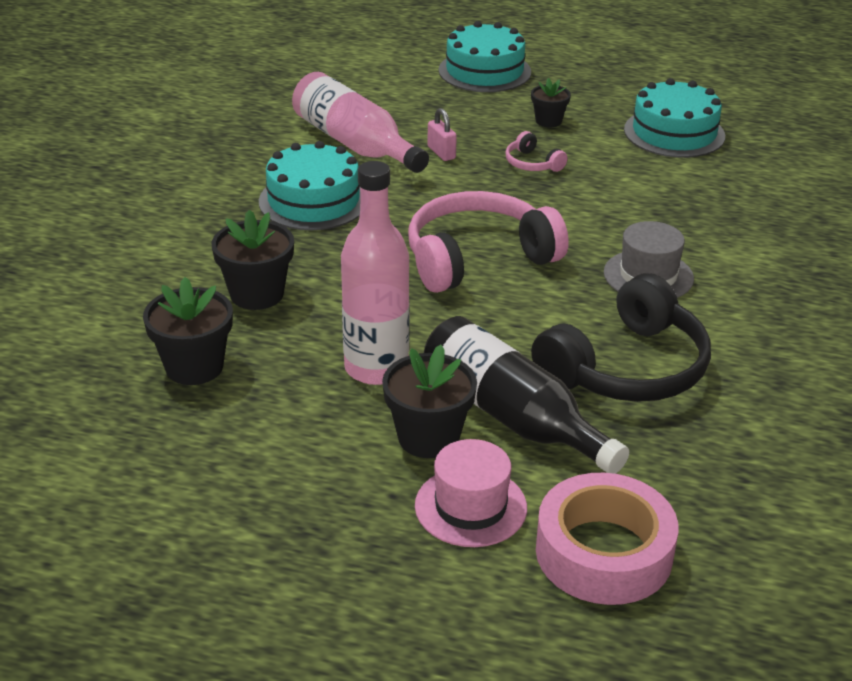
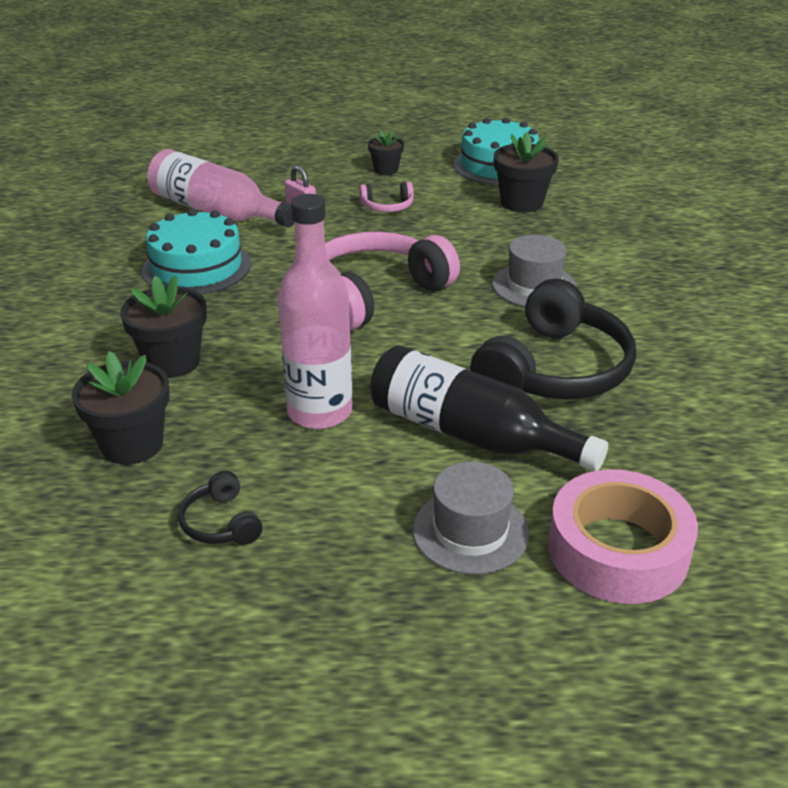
camera: 15 degrees left, 0 degrees up
(247, 453) = (221, 523): none -> black headphones
(428, 437) = (399, 470): black flower pot -> black flower pot (522, 202)
(470, 507) = (470, 531): pink hat -> grey hat
(484, 71) = (311, 137): turquoise cake -> none
(532, 163) = (387, 206): pink headphones -> pink headphones turned 45 degrees counterclockwise

